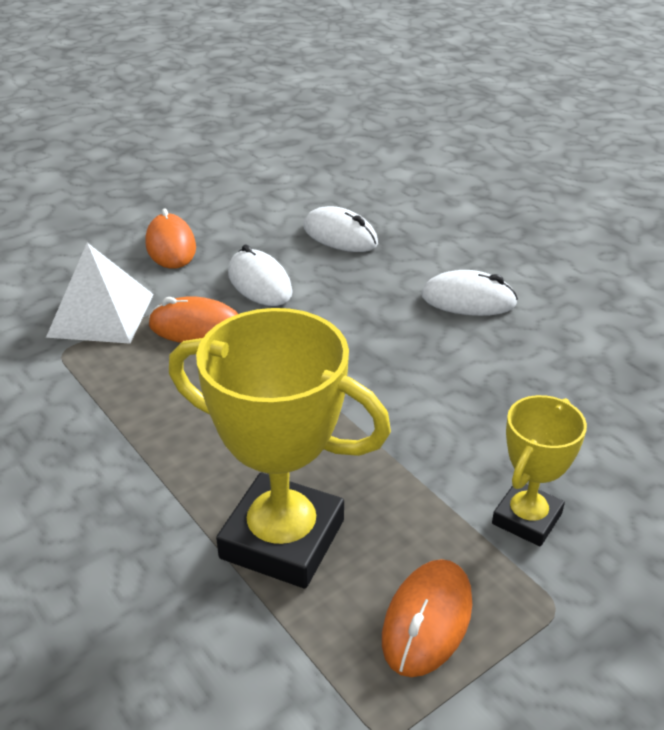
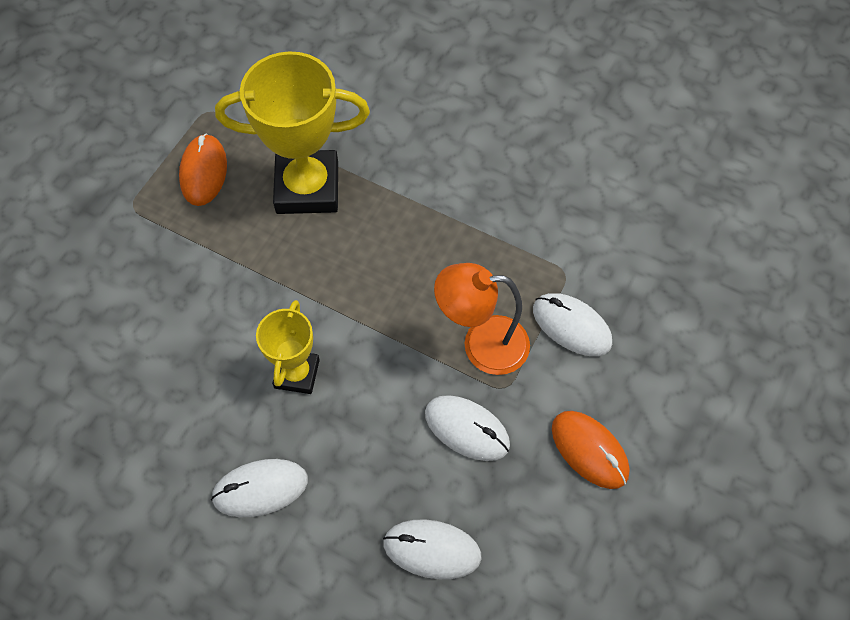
camera: 155 degrees right, 25 degrees up
(101, 315) = (571, 326): white pyramid -> white mouse
(197, 328) = (481, 344): orange mouse -> orange lamp
(526, 518) = (159, 260): yellow trophy -> yellow trophy (297, 374)

